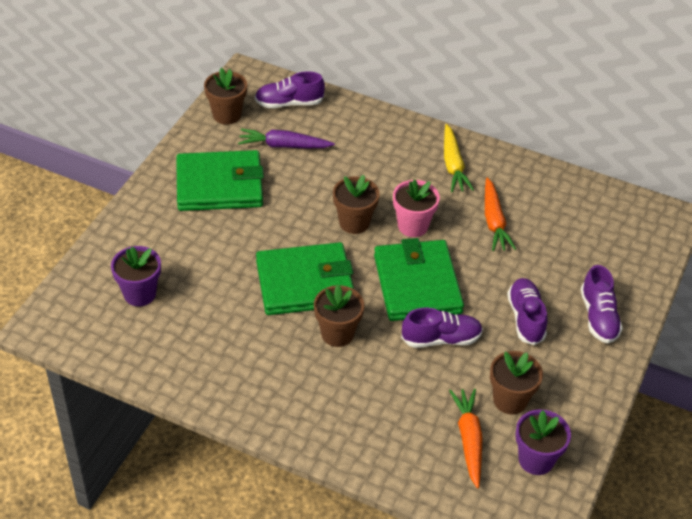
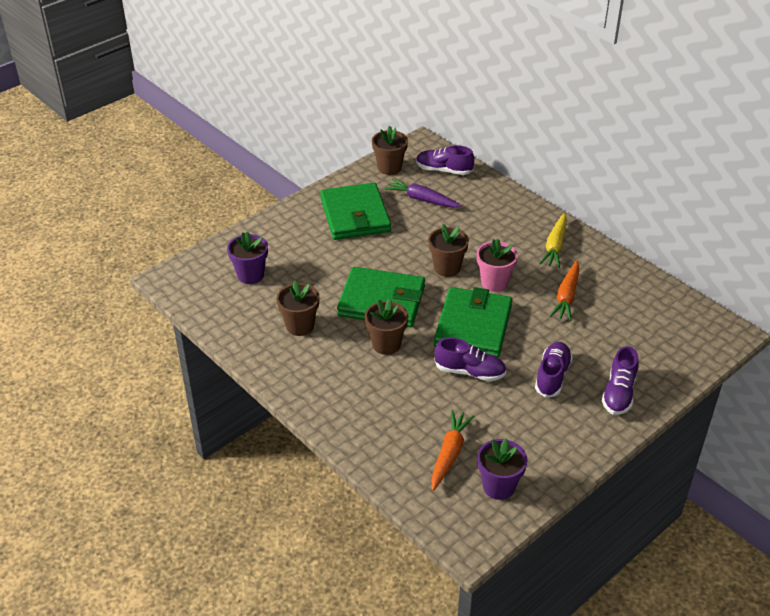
camera: 25 degrees right, 5 degrees down
(219, 185) = (355, 215): green wallet -> green wallet turned 60 degrees clockwise
(510, 400) = (502, 434): brown flower pot -> brown flower pot (300, 326)

